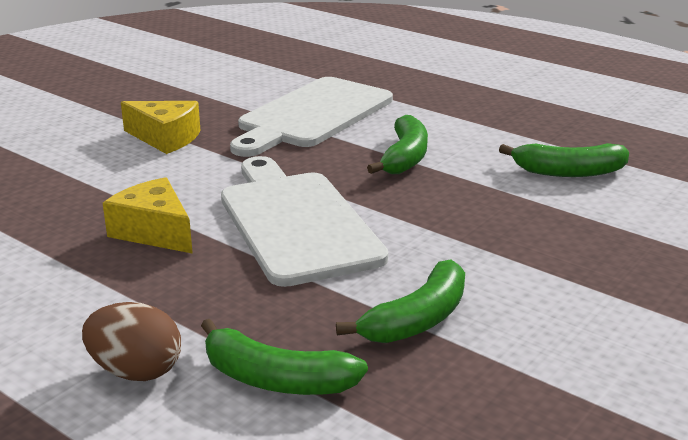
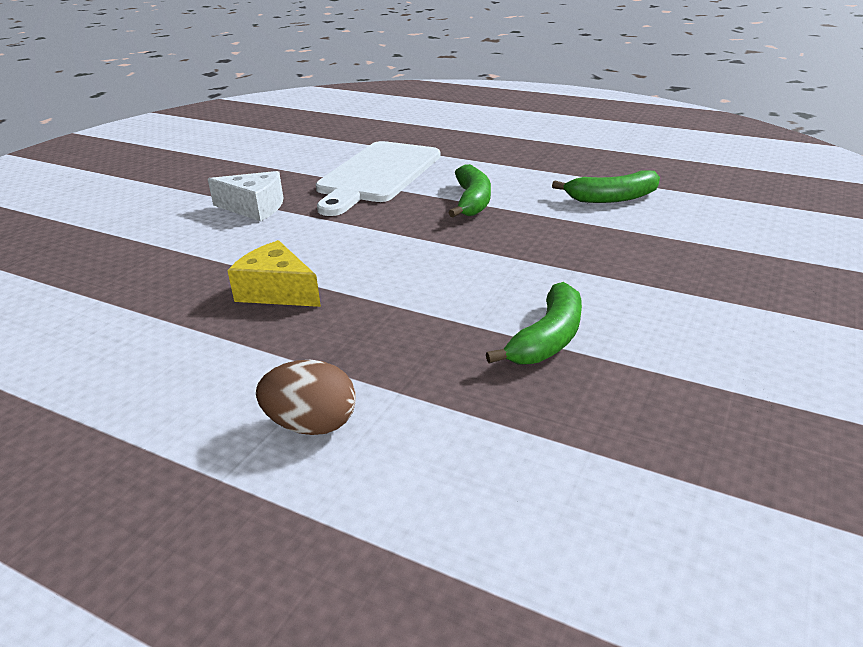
camera: 10 degrees left, 5 degrees up
(166, 138) = (254, 208): yellow cheese -> white cheese
(275, 379) = (446, 412): green banana -> none
(296, 222) = (403, 267): white cutting board -> none

